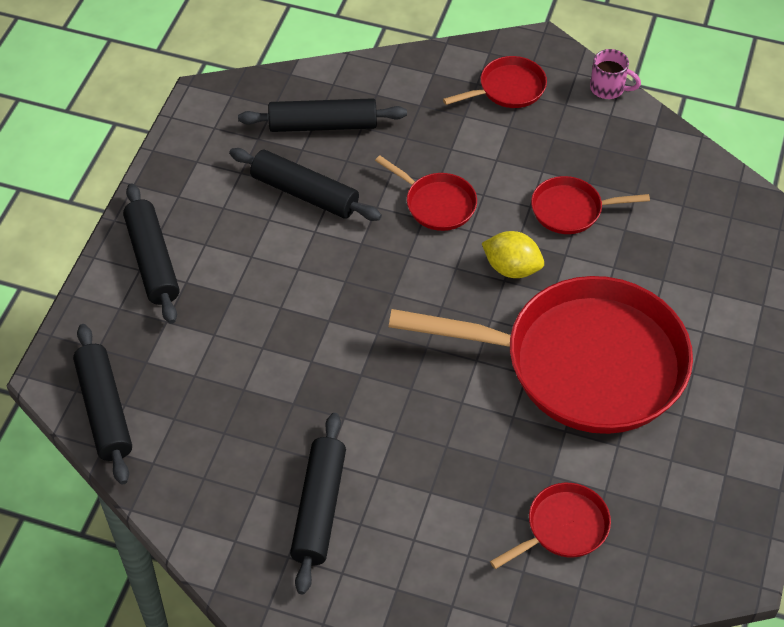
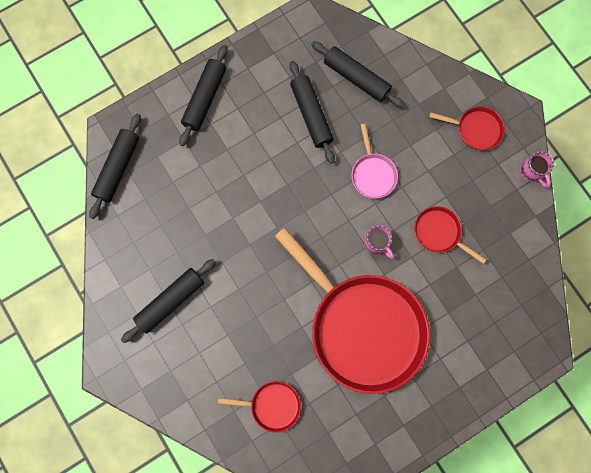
camera: 40 degrees right, 25 degrees up
(436, 204) = (372, 174): red pan -> pink pan
(511, 268) = (376, 243): yellow lemon -> pink mug

